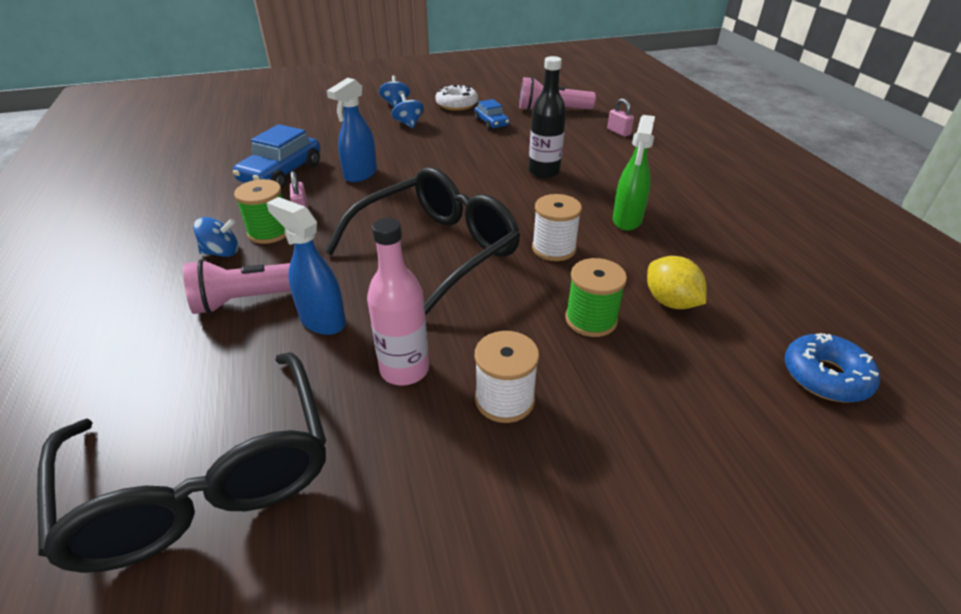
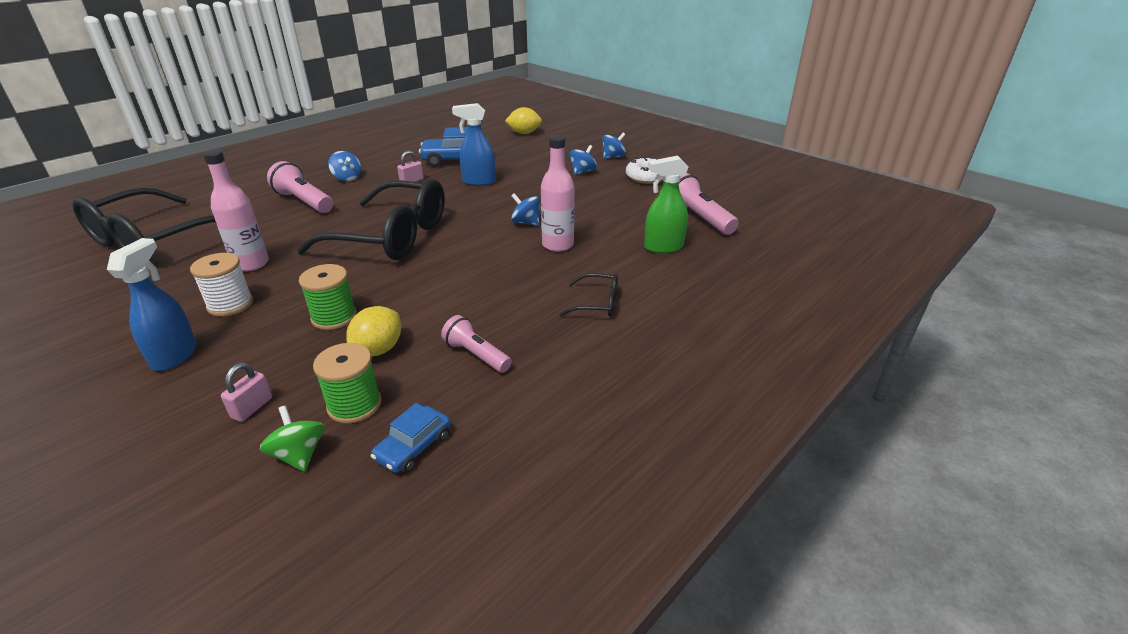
camera: 60 degrees right, 5 degrees down
(268, 123) = (524, 133): none -> yellow lemon
(269, 232) = (379, 181): green spool -> green spool (354, 405)
(322, 320) = (291, 226): blue spray bottle -> blue spray bottle (175, 355)
(485, 174) = (526, 223): none -> blue spinning top
(491, 123) = (628, 200): blue car -> blue car (413, 447)
(544, 172) = (557, 245): black bottle -> pink bottle
(554, 248) = (427, 279): white spool -> none
(618, 132) = (693, 261): pink padlock -> pink padlock (252, 408)
(627, 220) = (503, 303): green spray bottle -> green spray bottle (663, 247)
(655, 182) = (597, 303): none -> black glasses
(704, 252) = (476, 355): none -> pink flashlight
(825, 376) = (299, 455): blue donut -> green spinning top

